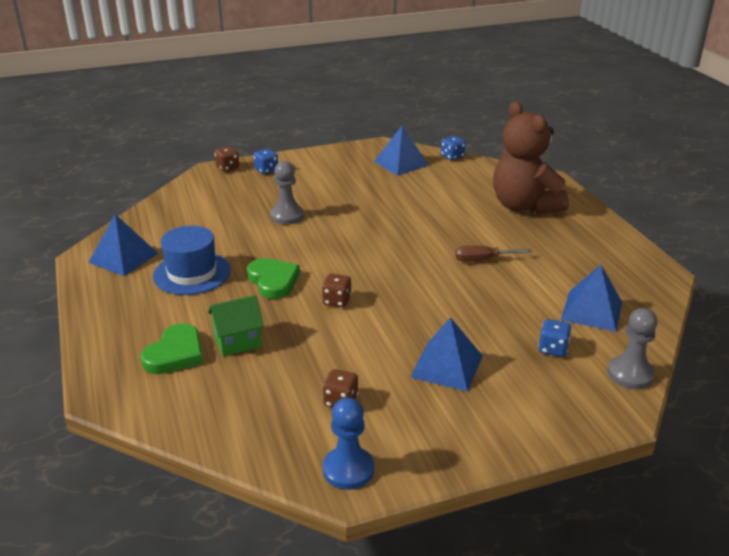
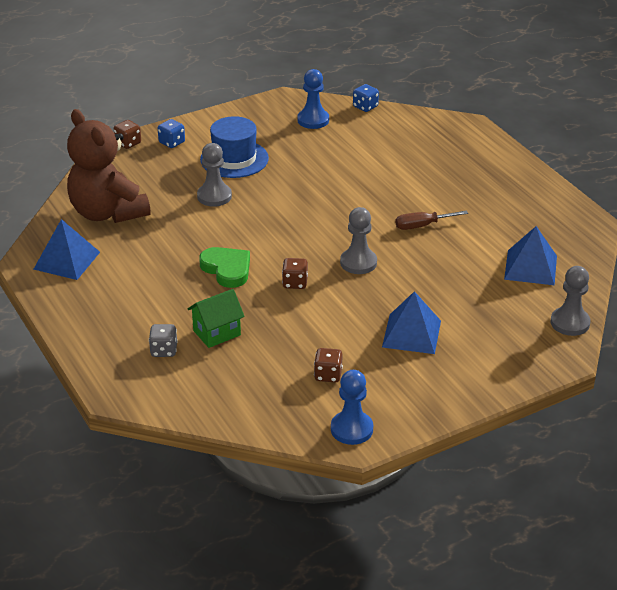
camera: 10 degrees left, 5 degrees up
(175, 354) = (164, 350): green heart -> grey dice
(192, 273) = (144, 270): blue hat -> blue hat (234, 159)
(401, 163) = (313, 120): blue pyramid -> blue pawn
(408, 288) = (358, 263): none -> grey pawn
(524, 206) = (451, 161): brown teddy bear -> brown teddy bear (108, 213)
(553, 349) = (501, 307): blue dice -> none

